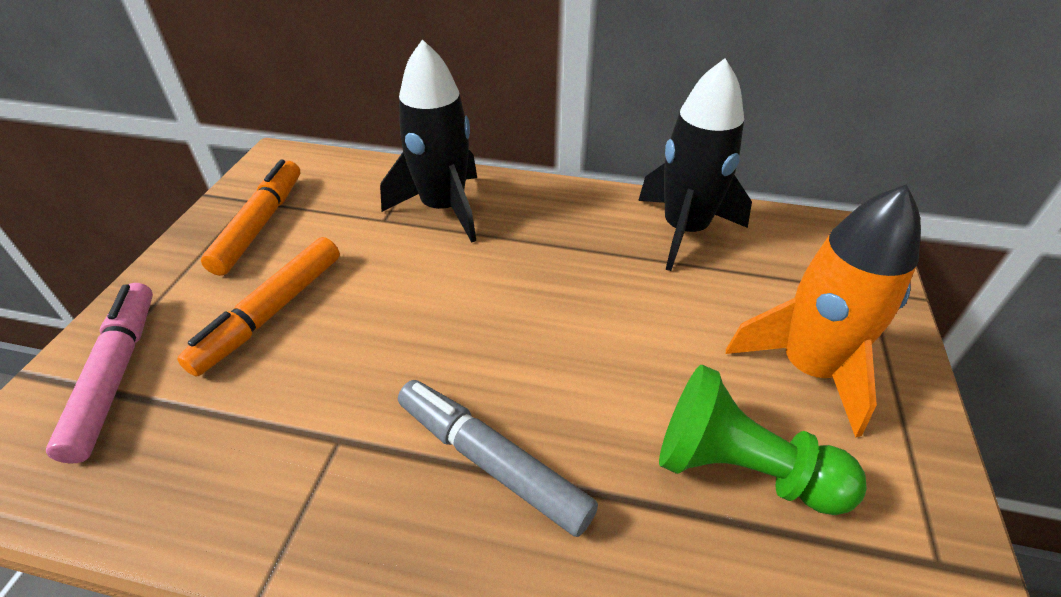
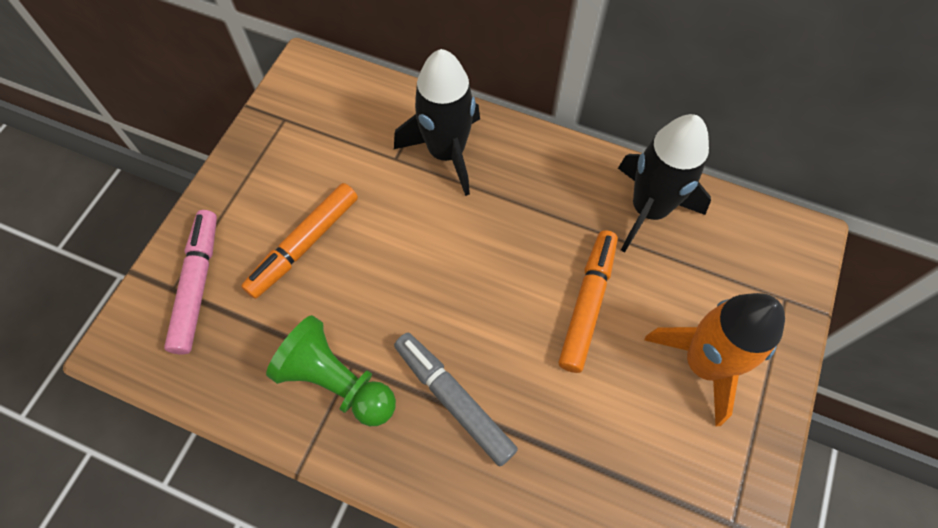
camera: 10 degrees right, 20 degrees up
(260, 224) = (294, 149): orange marker -> orange marker (587, 304)
(740, 468) = (624, 435): green pawn -> green pawn (336, 381)

